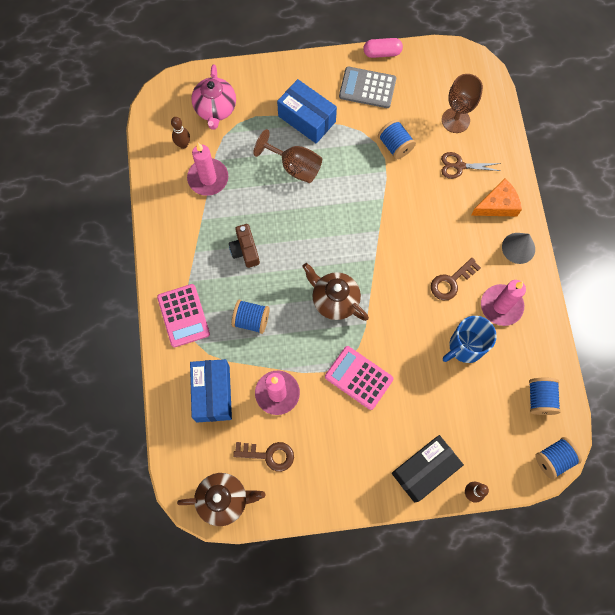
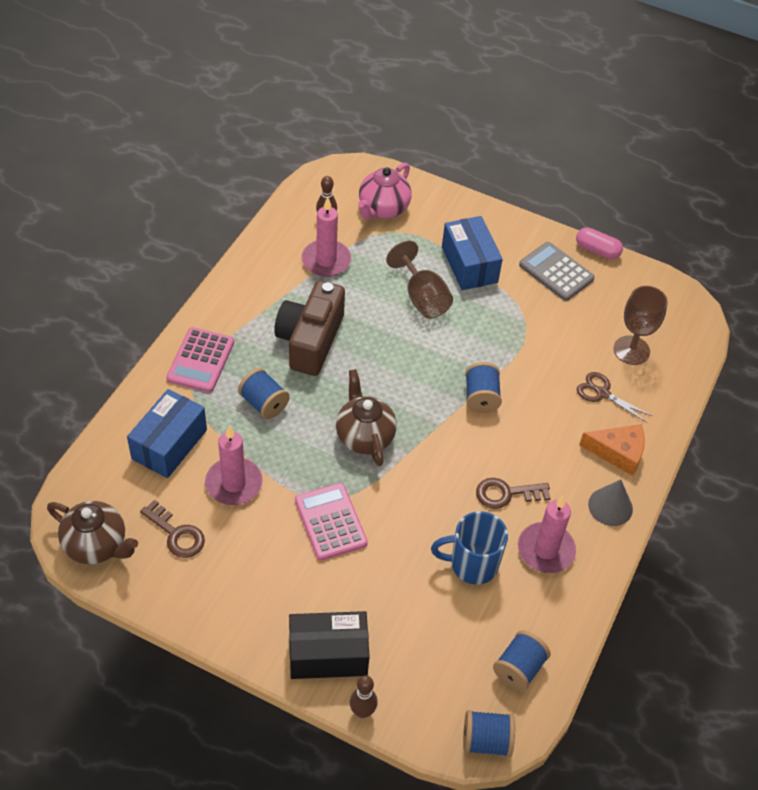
camera: 30 degrees right, 20 degrees down
(245, 250) = (310, 340): brown camera -> brown camera, size x1.82
(395, 145) = (545, 337): blue spool -> blue spool (481, 397)

